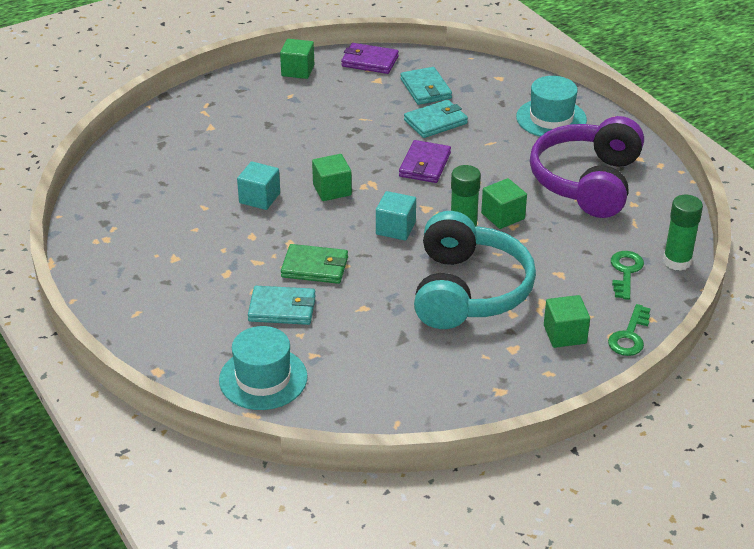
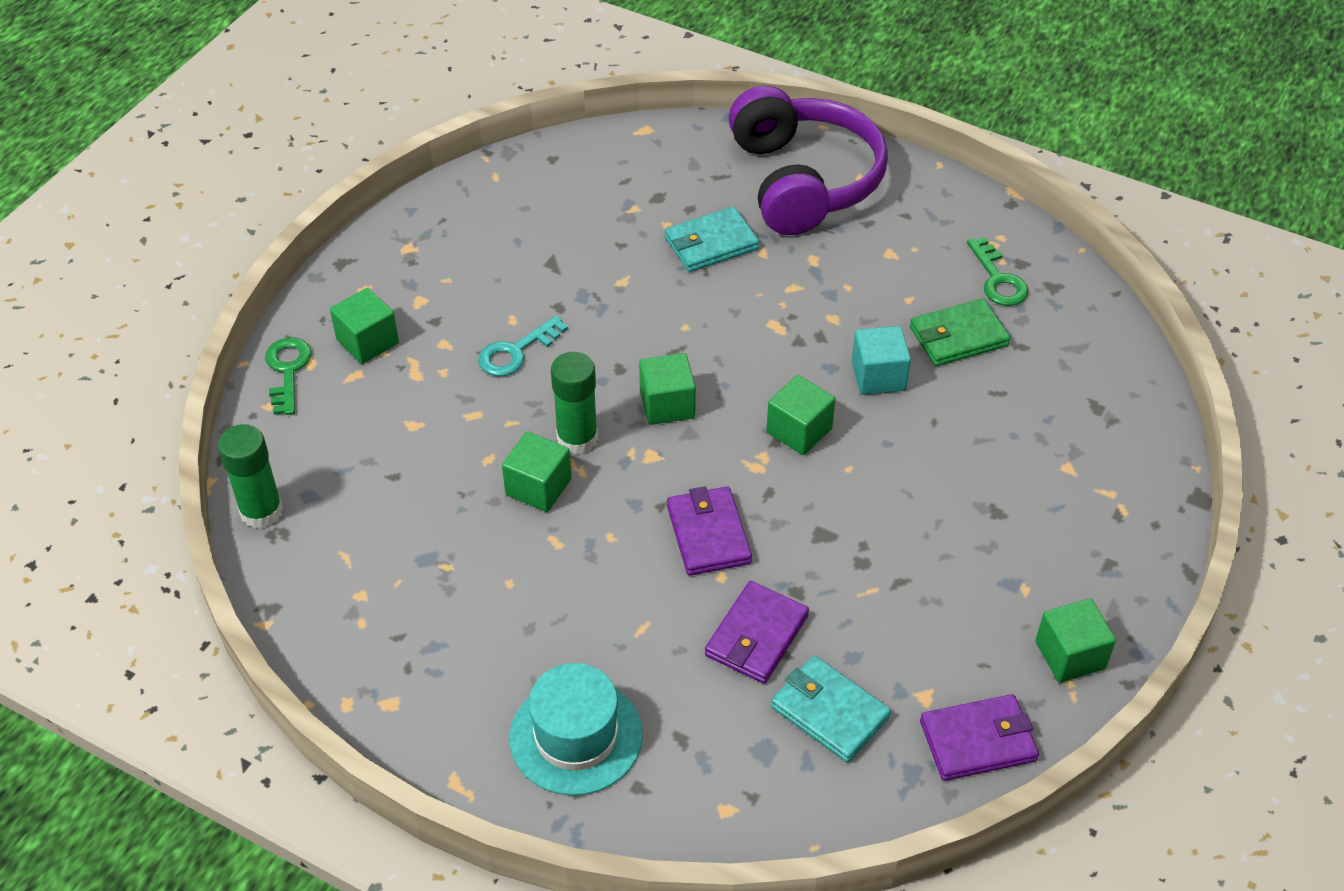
camera: 150 degrees right, 10 degrees up
(263, 378) = (663, 166): turquoise hat -> none
(315, 267) = (720, 308): green wallet -> green wallet (958, 336)
(395, 228) = (667, 404): turquoise cube -> green cube
(435, 122) = (756, 636): turquoise wallet -> purple wallet
(467, 290) = (516, 352): turquoise headphones -> turquoise key
(587, 182) = (448, 609): purple headphones -> purple headphones (803, 181)
(625, 272) = (327, 463): green key -> green key (998, 279)

